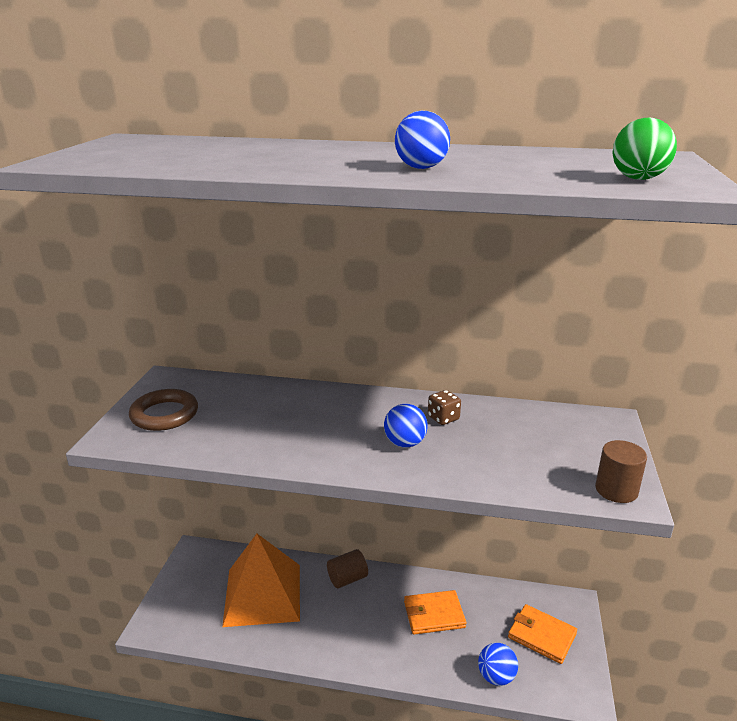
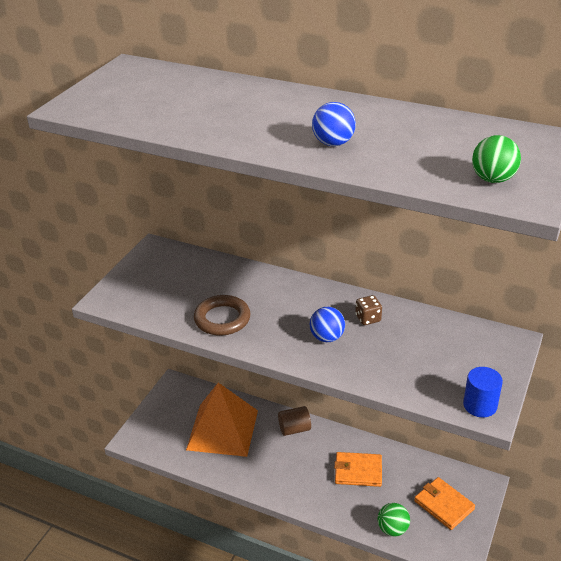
camera: 15 degrees right, 10 degrees up
(164, 414) = (148, 284): brown ring -> brown ring (222, 319)
(496, 676) = (392, 529): blue ball -> green ball
(616, 490) = (480, 405): brown cylinder -> blue cylinder

